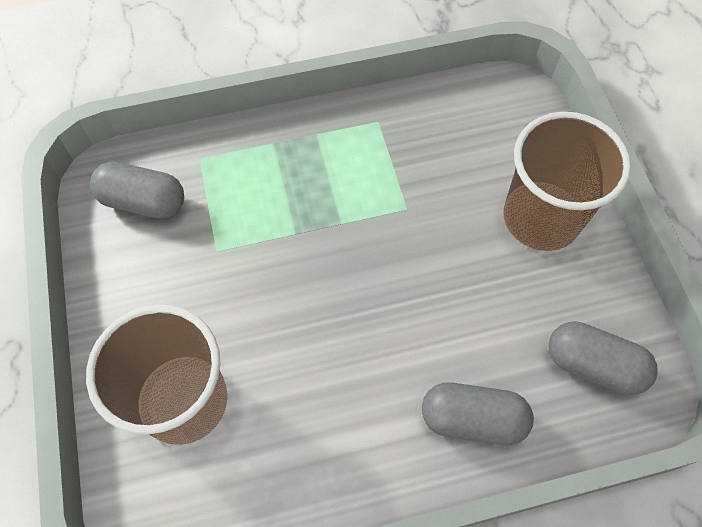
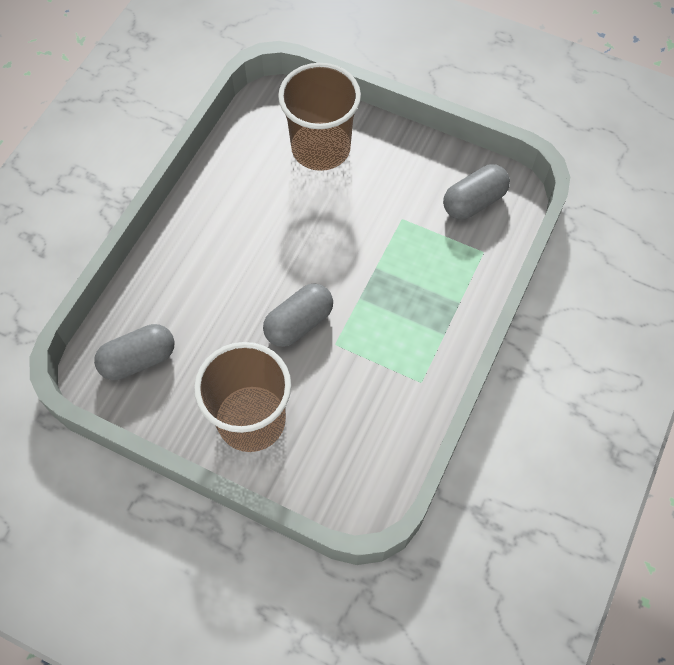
camera: 130 degrees right, 0 degrees up
(472, 419) = (176, 271): grey capsule -> grey capsule (299, 323)

